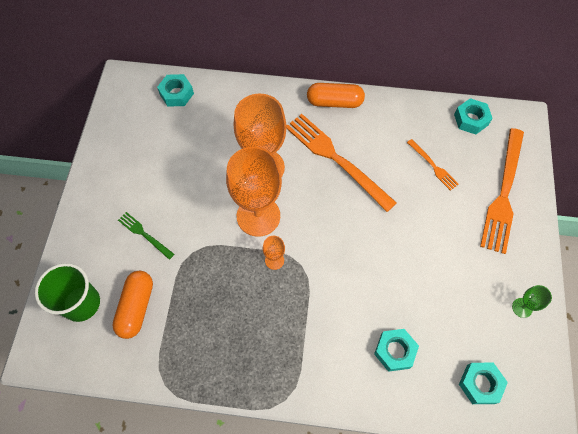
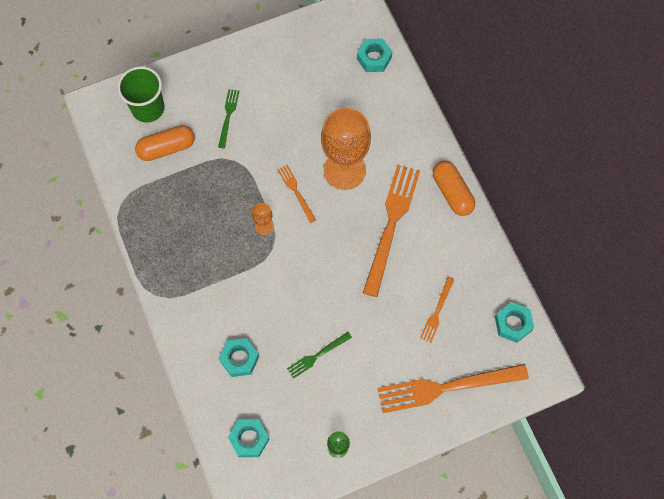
camera: 60 degrees right, 5 degrees up
(258, 216) = (296, 192): orange goblet -> orange fork
(425, 279) = (317, 355): none -> green fork

